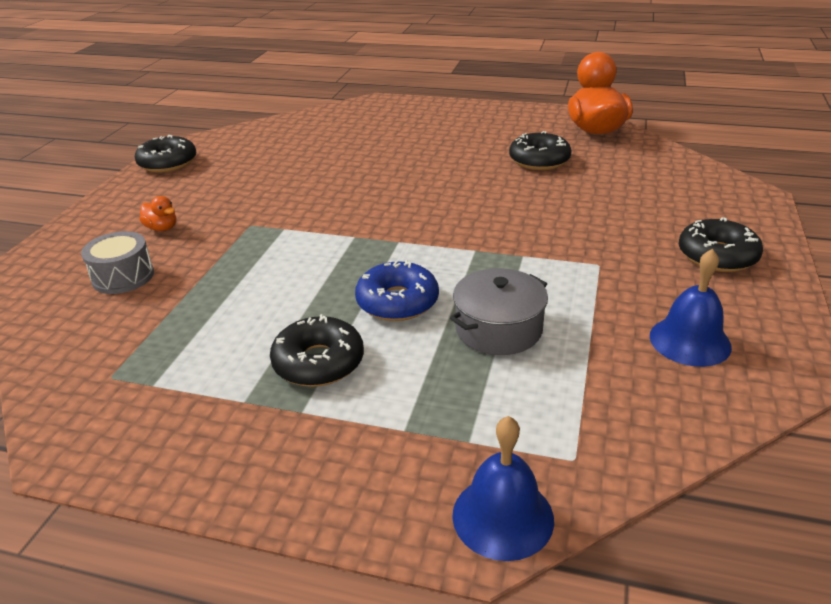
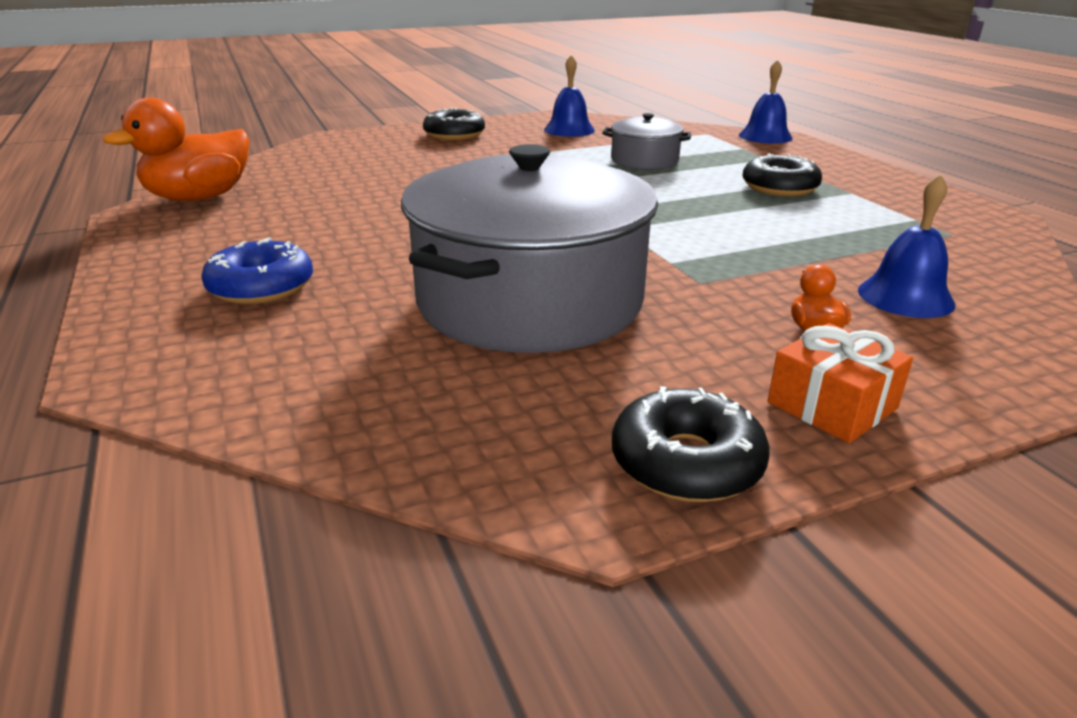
camera: 130 degrees left, 5 degrees down
(123, 277) = (905, 297): grey drum -> blue bell
(130, 200) = (832, 405): none -> orange gift
(311, 175) = (529, 300): none -> grey pot
(397, 302) = (676, 188): blue donut -> blue donut (261, 287)
(539, 160) = (328, 202): black donut -> none

